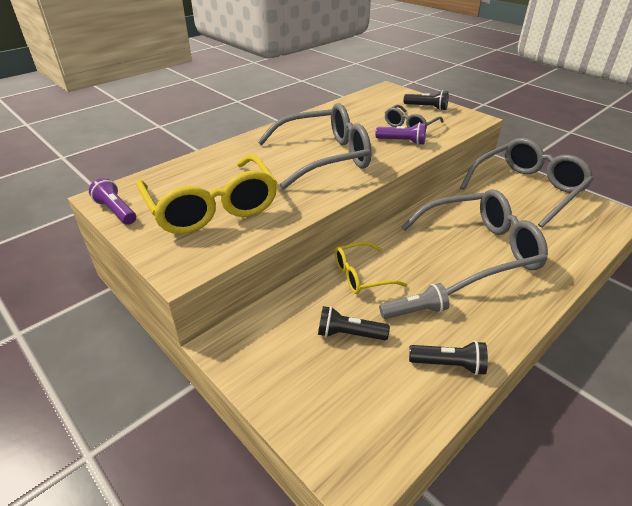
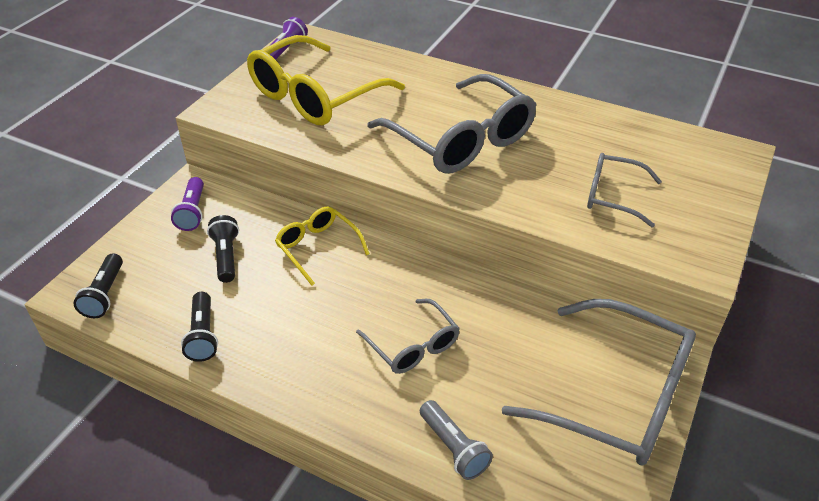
camera: 70 degrees right, 5 degrees up
(402, 142) = (552, 196): purple flashlight -> purple flashlight (192, 212)
(415, 311) = (273, 299): grey flashlight -> grey flashlight (453, 448)
(427, 107) = (698, 204): black flashlight -> black flashlight (105, 294)
(479, 250) = (413, 346): grey glasses -> grey glasses, size x0.53

